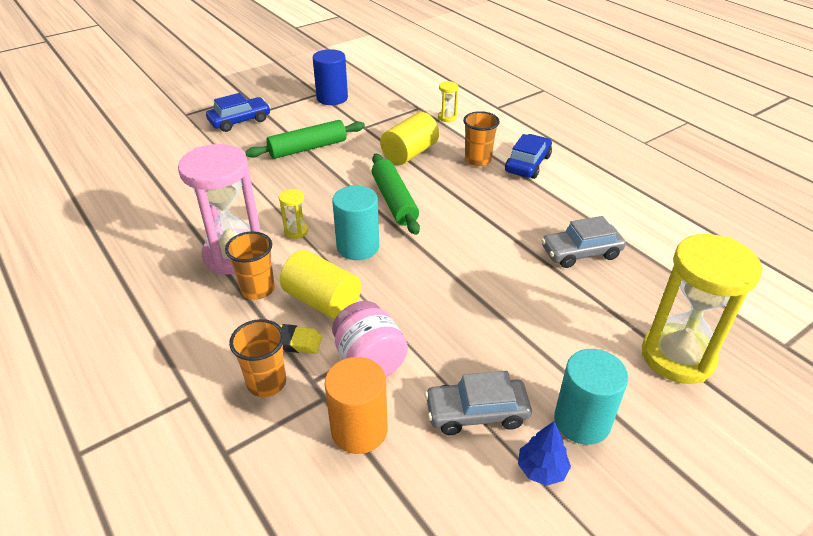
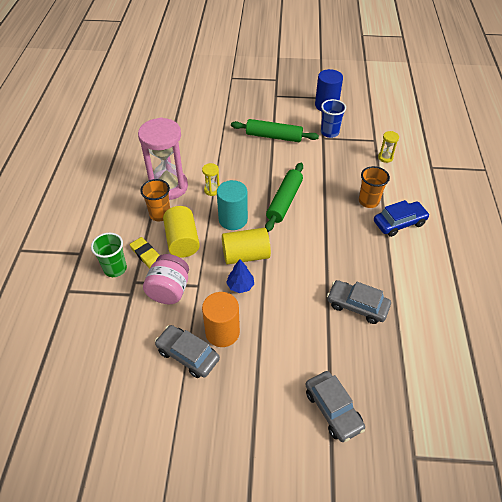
camera: 40 degrees right, 10 degrees up
(240, 121) = (256, 97): blue car -> none
(266, 383) = (115, 269): orange cup -> green cup
(359, 430) = (128, 322): orange cylinder -> orange cylinder (222, 332)
(365, 120) = (329, 132): none -> blue cup
(410, 153) = (330, 172): yellow cylinder -> yellow cylinder (246, 255)
(541, 469) = (184, 407): blue tree -> blue tree (240, 286)
(582, 421) = (233, 400): turquoise cylinder -> none
(677, 356) = (333, 409): yellow hourglass -> grey car

